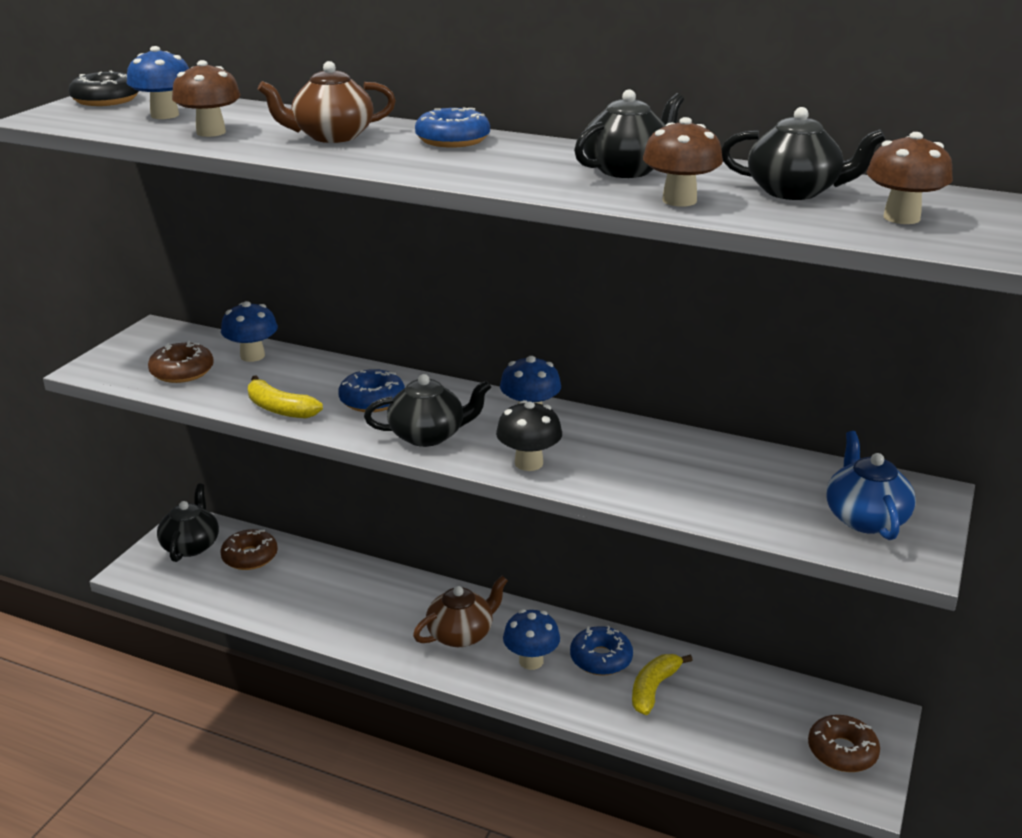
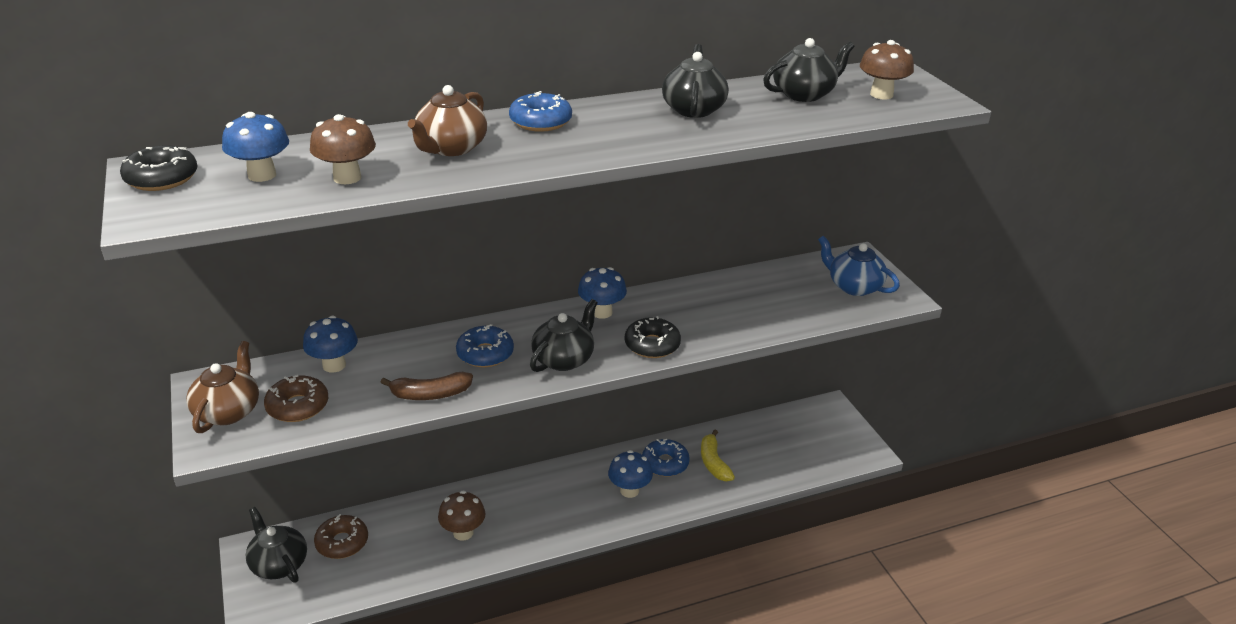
camera: 45 degrees left, 5 degrees up
(280, 409) = (430, 394): yellow banana -> brown banana
(461, 634) = (567, 501): brown teapot -> brown teapot (228, 411)
(528, 463) = (652, 345): black mushroom -> black donut
(679, 200) = (767, 122): brown mushroom -> brown mushroom (463, 532)
(842, 751) = (836, 437): brown donut -> none

